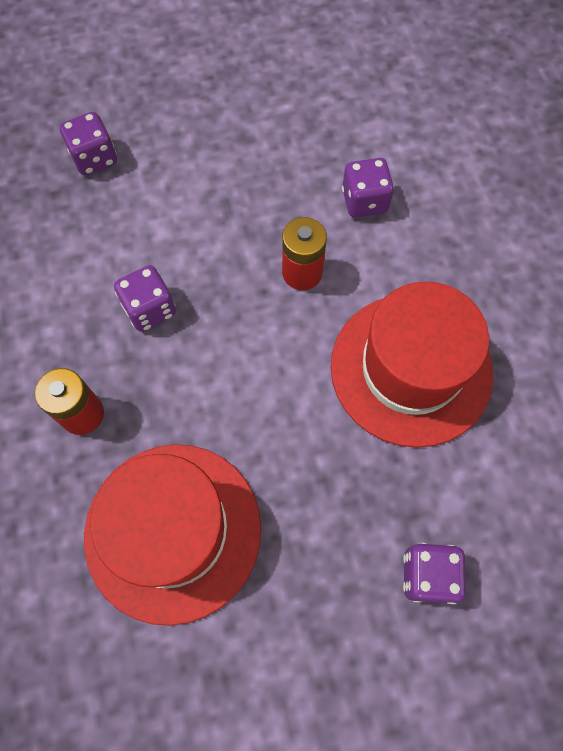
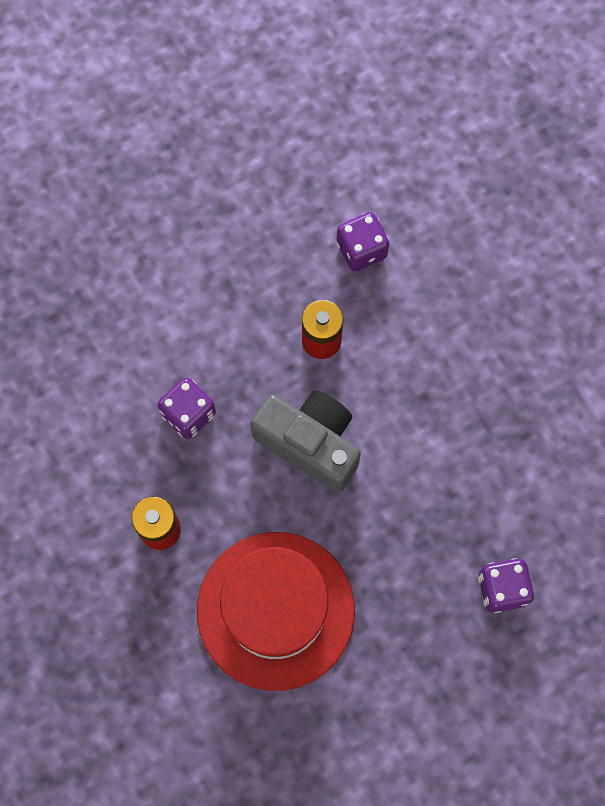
camera: 15 degrees left, 5 degrees up
(94, 158) = (80, 269): purple dice -> none
(262, 367) = (310, 443): none -> grey camera
(411, 369) = (446, 409): red hat -> none

